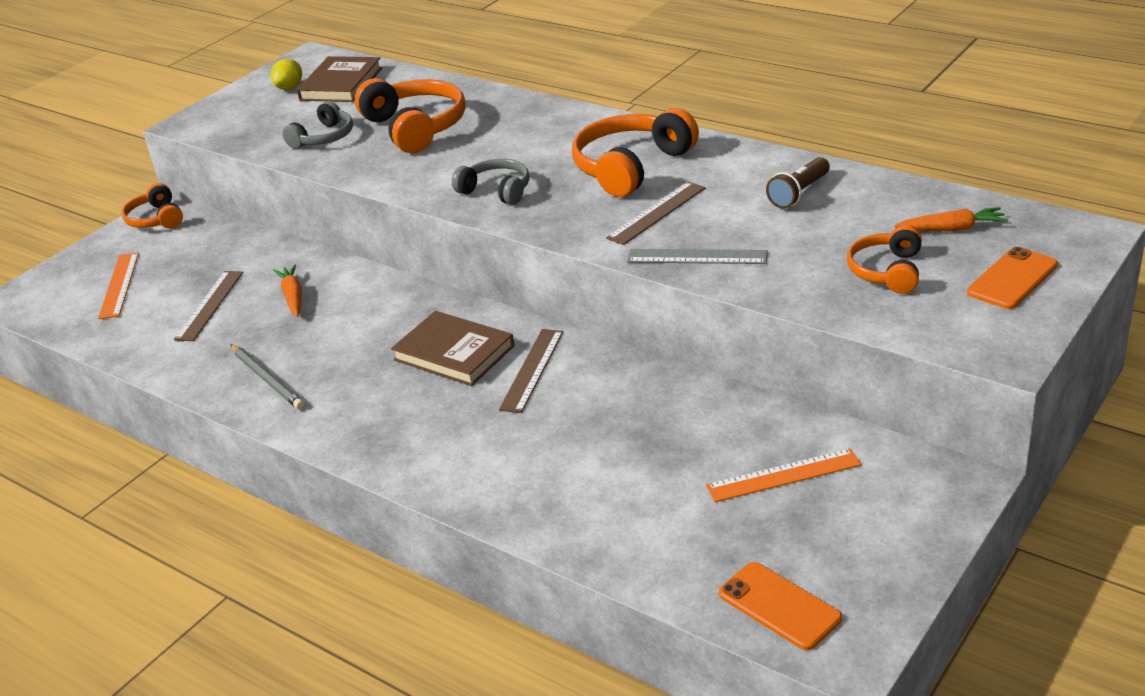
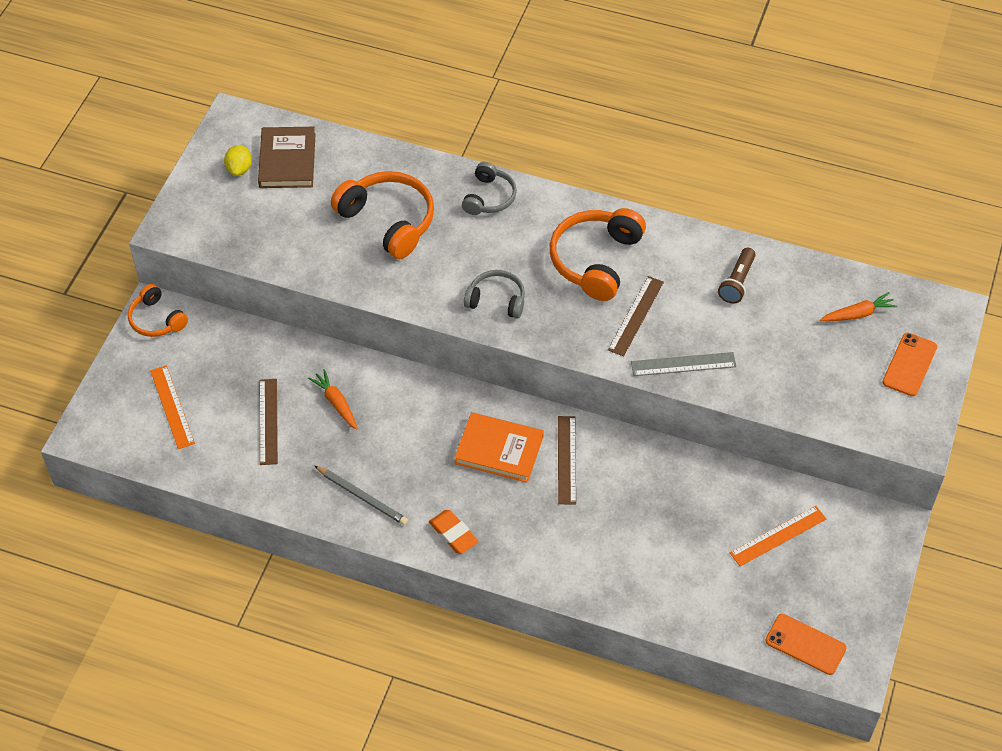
camera: 20 degrees left, 20 degrees up
(324, 137) = (311, 241): grey headphones -> grey headphones (489, 197)
(352, 425) = (453, 534): none -> orange eraser
(454, 353) = (499, 450): brown book -> orange book
(887, 271) = (823, 366): orange headphones -> none

